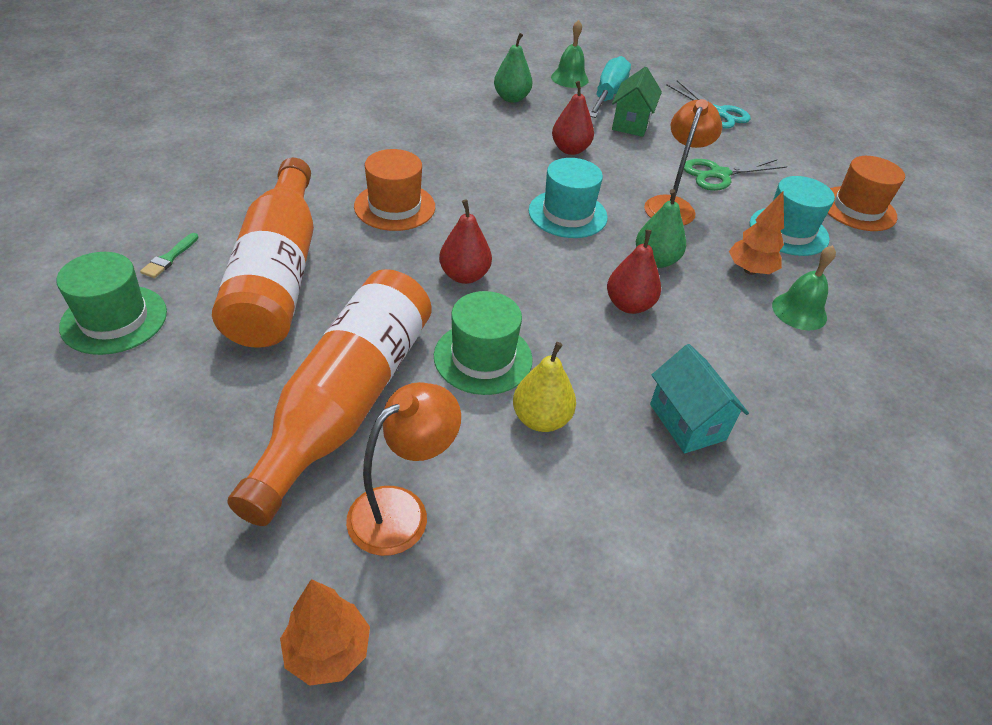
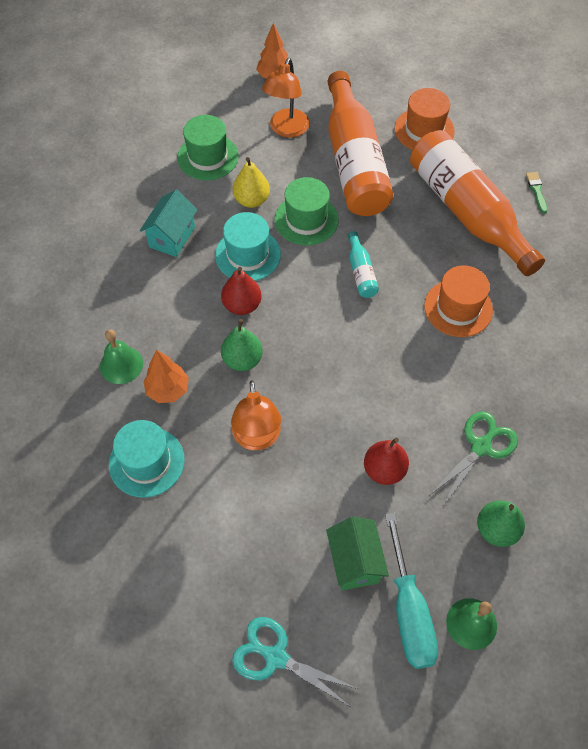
camera: 155 degrees right, 15 degrees up
(114, 319) = (511, 144): green hat -> green hat (208, 157)
(464, 275) = (361, 272): red pear -> turquoise bottle
(567, 214) = (333, 375): turquoise hat -> turquoise hat (248, 255)
(687, 422) = (172, 237): turquoise house -> turquoise house turned 75 degrees clockwise
(719, 174) = (232, 517): green scissors -> green scissors (481, 447)
(857, 209) = (86, 541): orange hat -> orange hat (424, 130)

